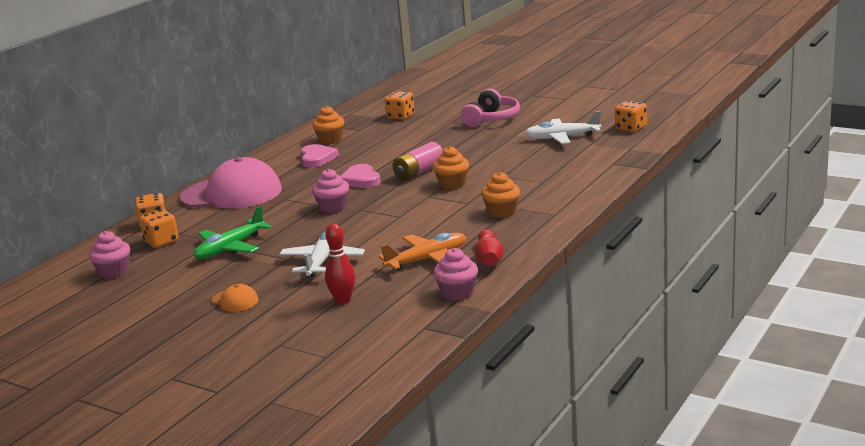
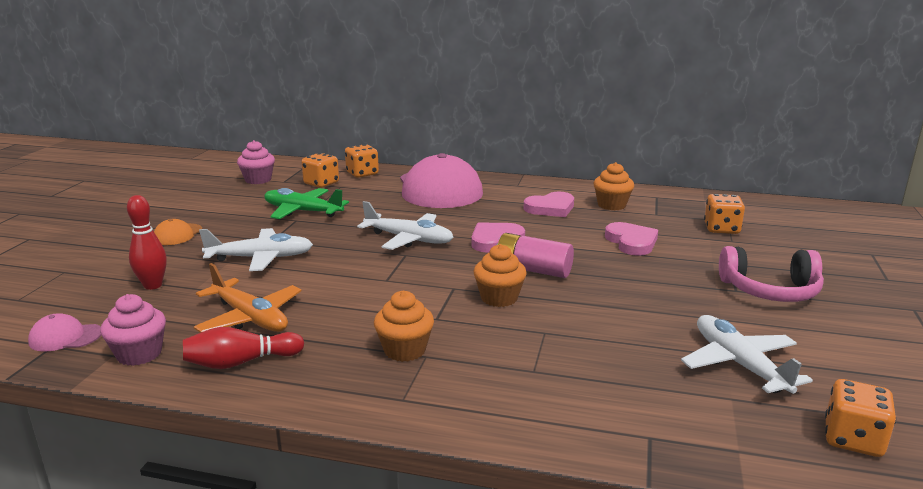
camera: 70 degrees right, 0 degrees up
(333, 207) = (409, 239): pink cupcake -> white plane
(399, 142) = (631, 242): none -> pink heart
(413, 324) = (65, 337): none -> pink cap

